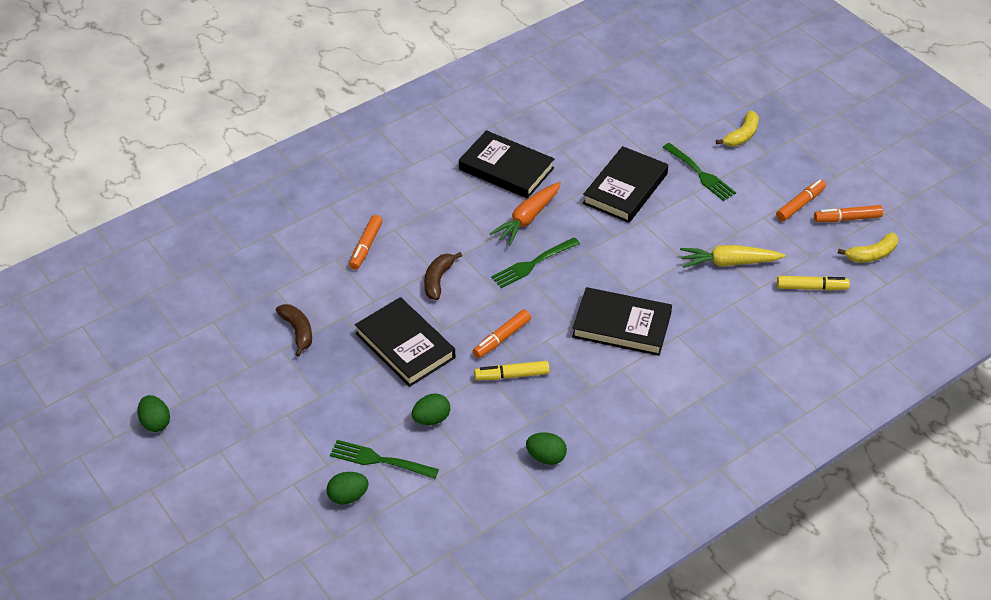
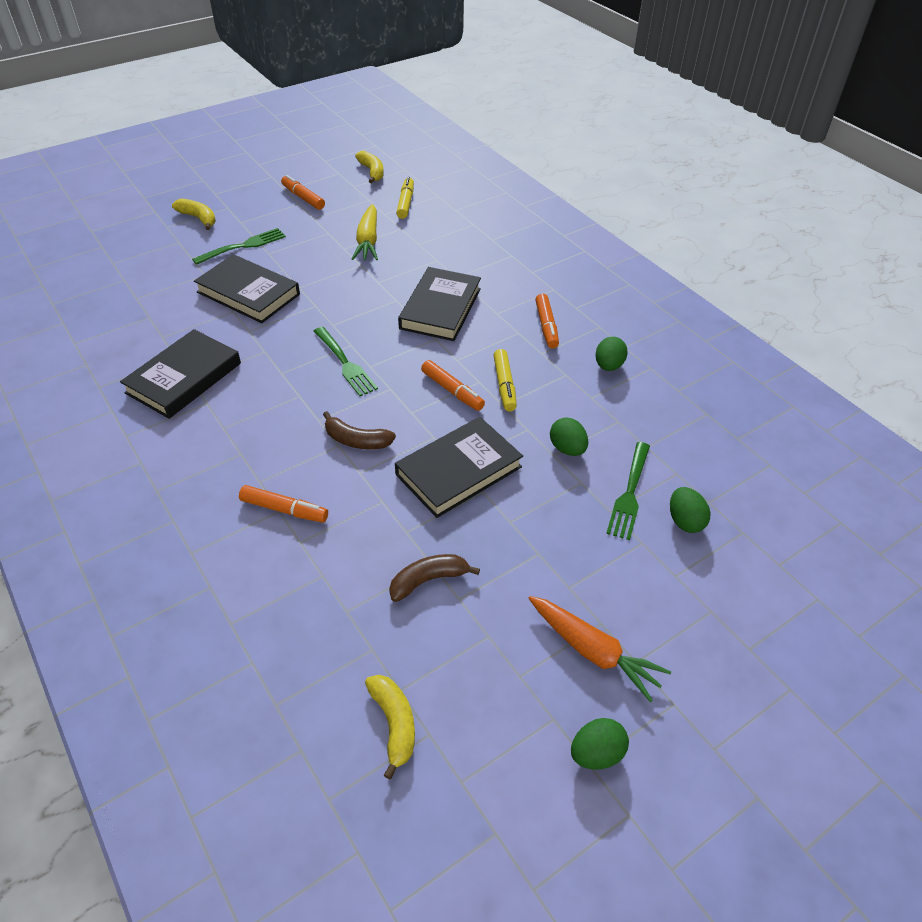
camera: 90 degrees left, 0 degrees up
(189, 320) = (394, 724): none -> yellow banana
(528, 218) = (273, 364): orange carrot -> orange carrot (592, 651)
(847, 218) = (327, 178): orange marker -> orange marker (546, 326)

